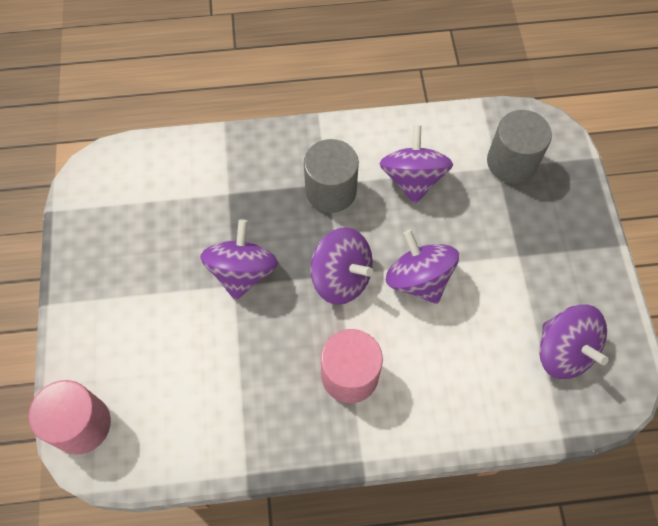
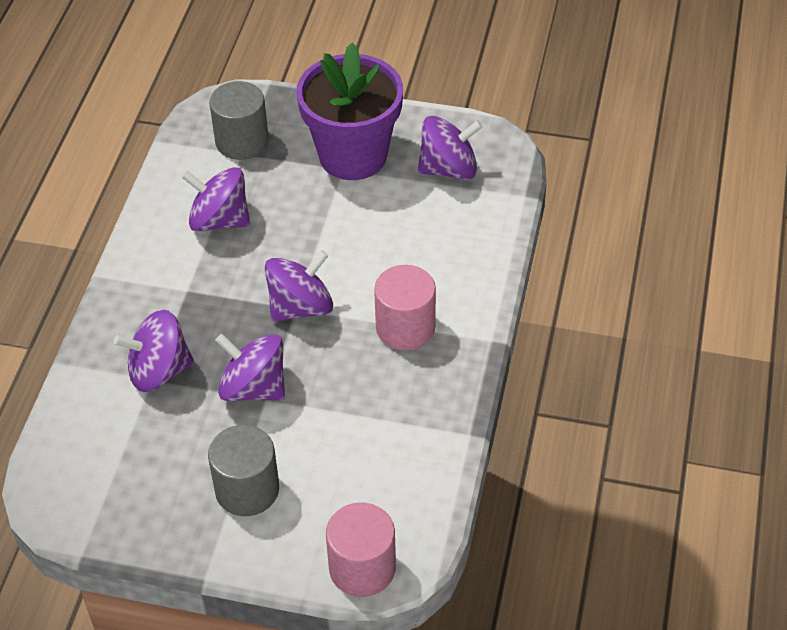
camera: 70 degrees left, 15 degrees down
(331, 191) = (197, 289): grey cylinder -> grey cylinder (247, 489)
(418, 279) = (331, 248): purple spinning top -> purple spinning top (159, 371)
(539, 259) = (353, 155): none -> purple flower pot

